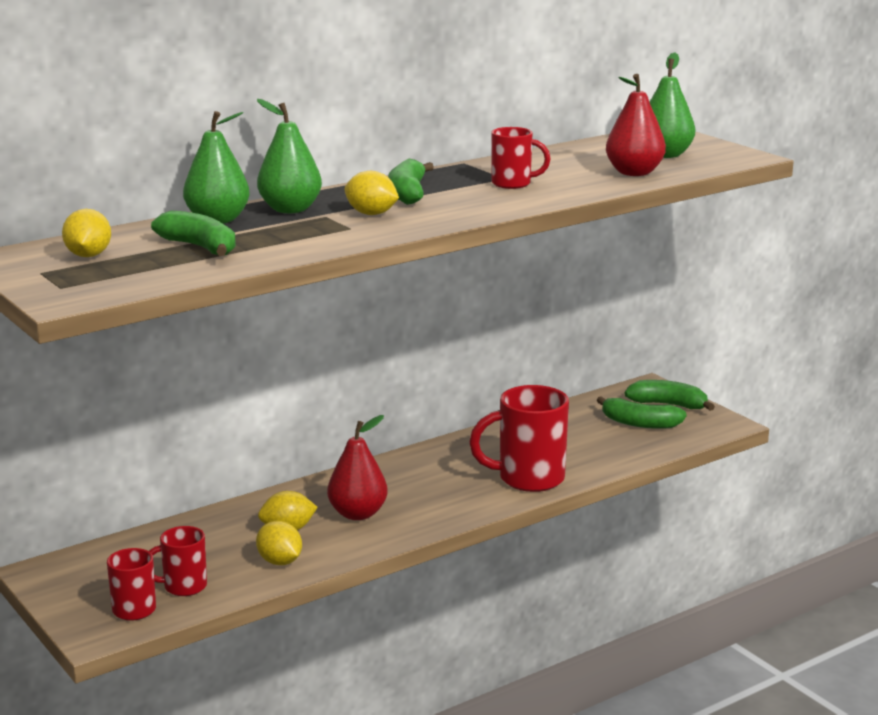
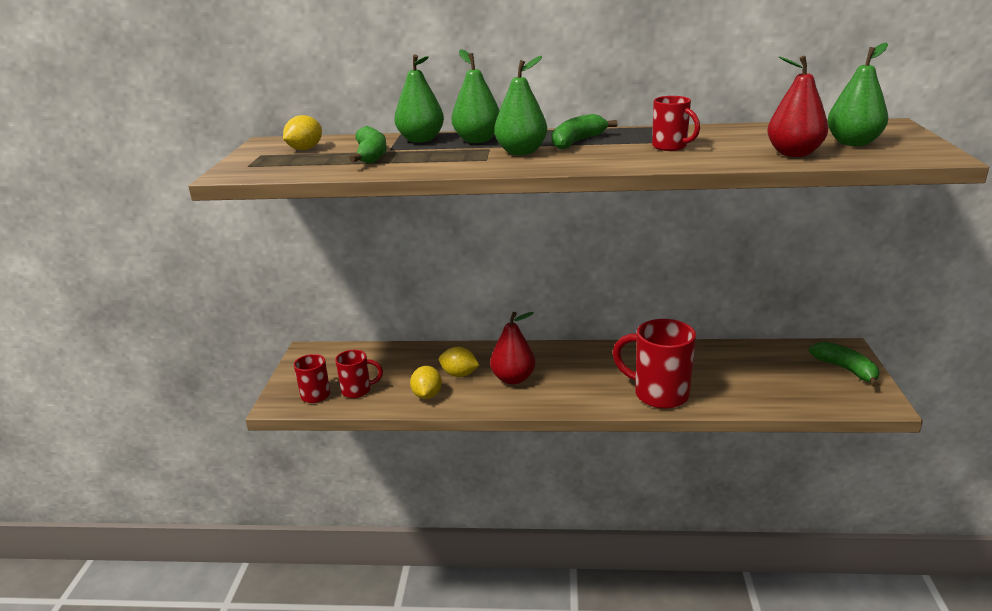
camera: 40 degrees right, 5 degrees up
(183, 587) = (357, 391): red mug -> red mug turned 150 degrees clockwise
(371, 214) = (521, 152): yellow lemon -> green pear
(639, 423) = (802, 378): green banana -> none

